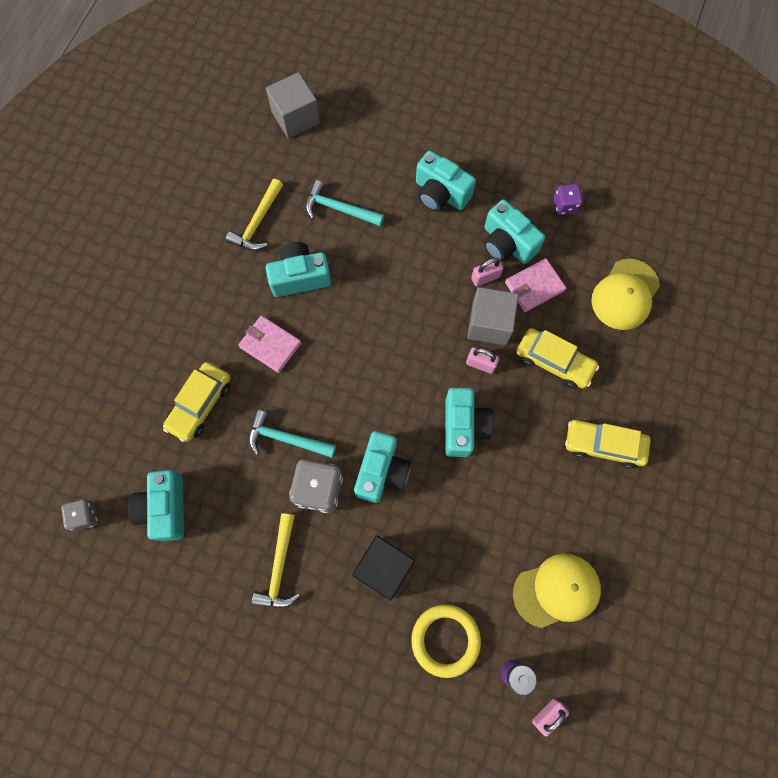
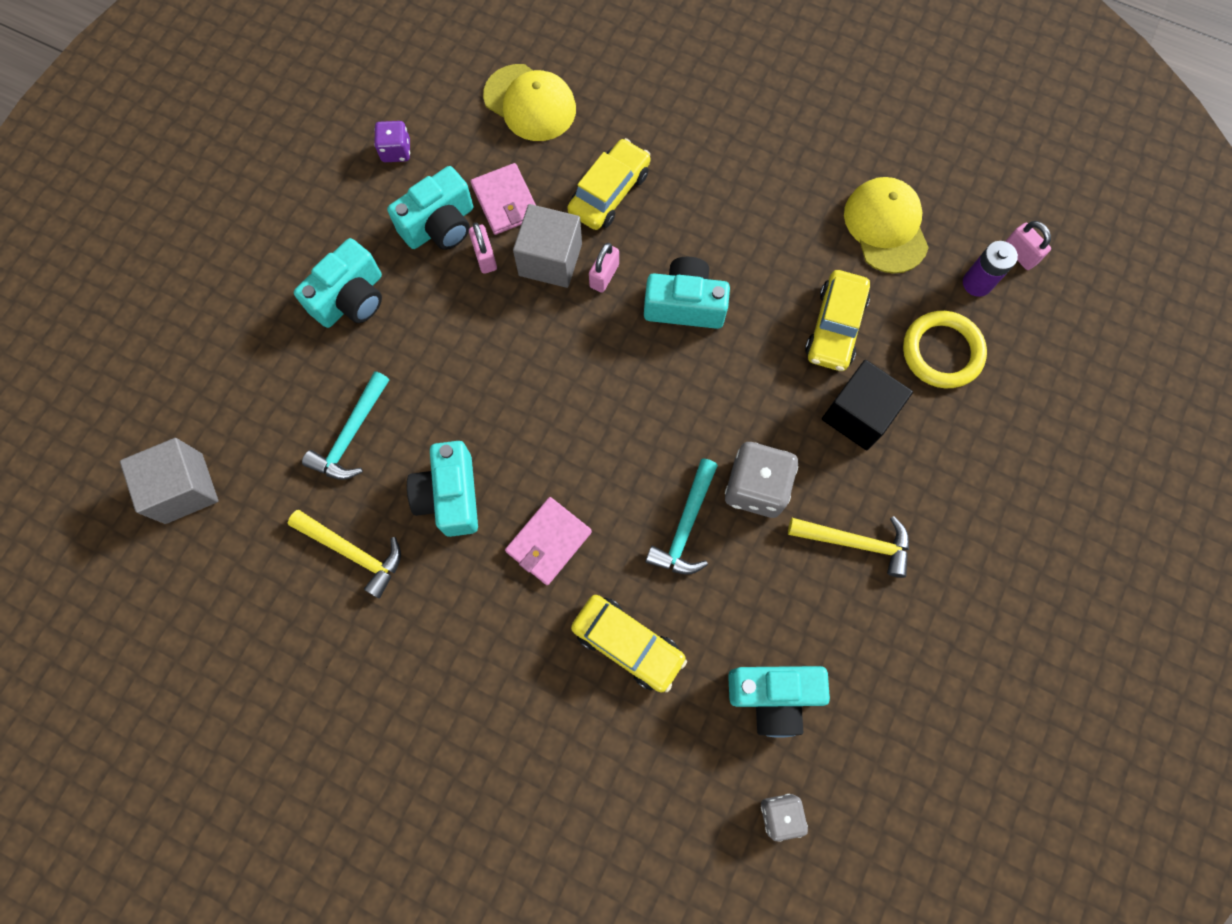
camera: 85 degrees left, 0 degrees up
(382, 472) = (737, 407): turquoise camera -> none
(603, 445) = (718, 154): yellow car -> yellow car (834, 327)

